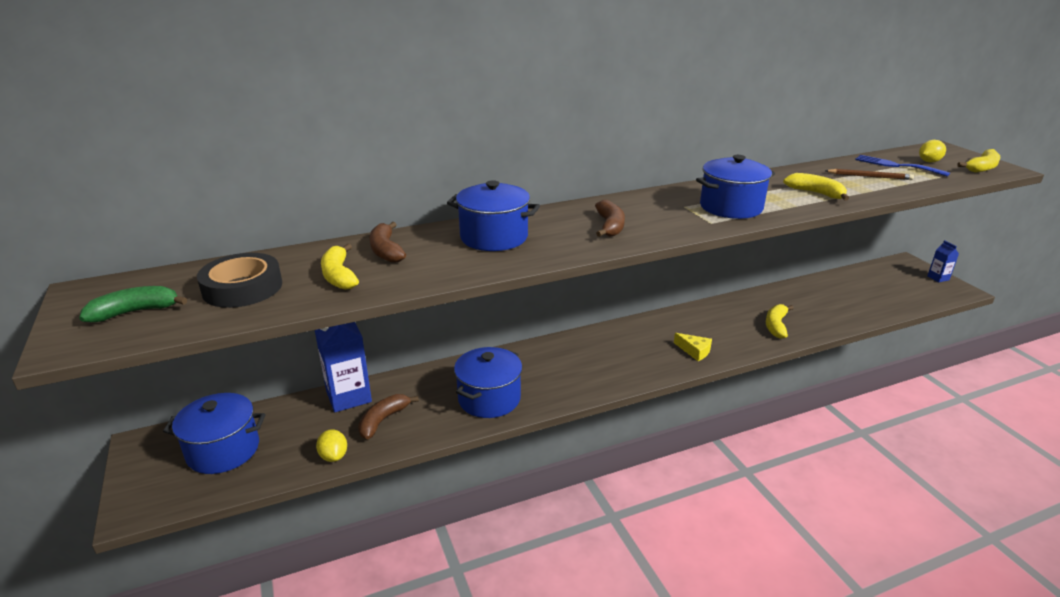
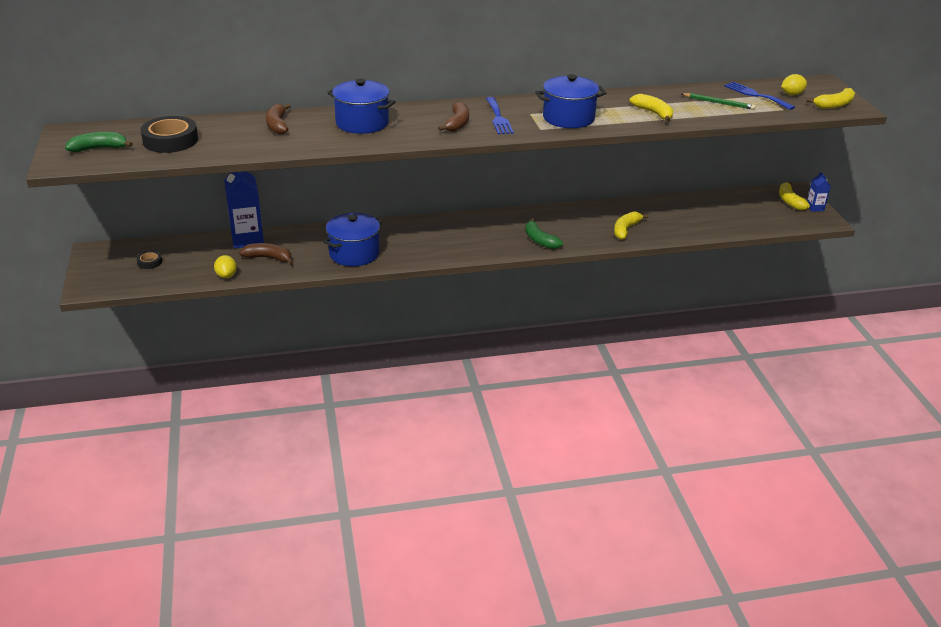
camera: 10 degrees right, 5 degrees up
(223, 450) = (149, 262): blue pot -> black tape
(339, 276) = (238, 139): yellow banana -> yellow banana (790, 201)
(383, 420) = (268, 258): brown banana -> brown banana turned 60 degrees clockwise
(652, 215) = (498, 118): none -> blue fork
(694, 351) = (540, 240): yellow cheese -> green banana
(869, 176) = (719, 103): brown pencil -> green pencil

